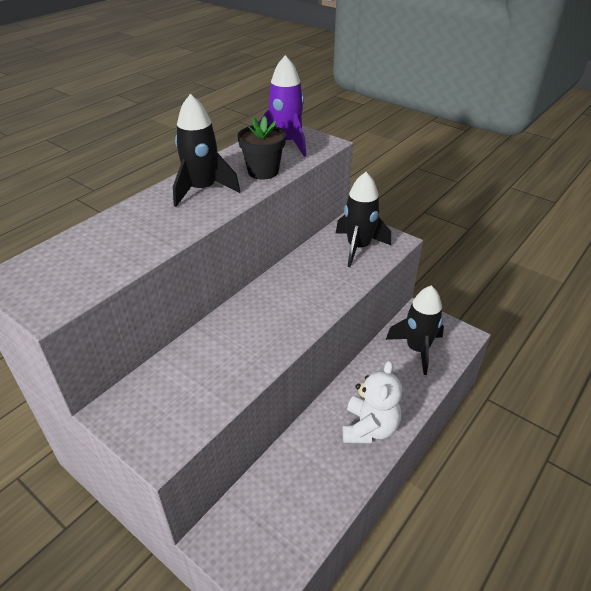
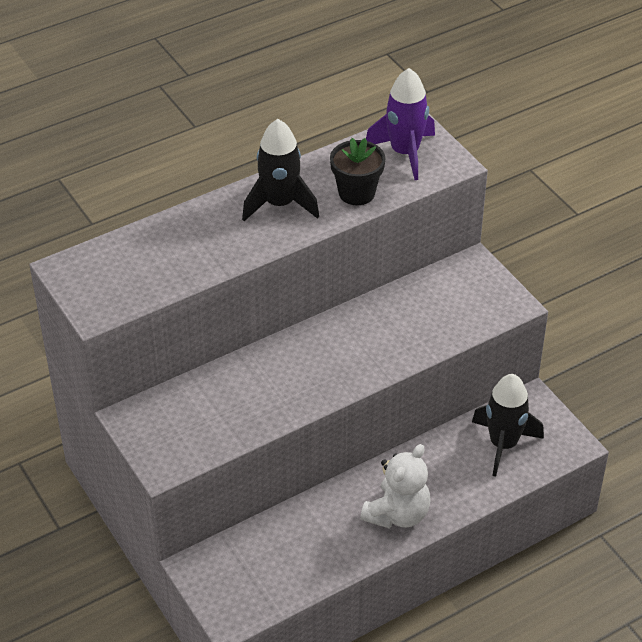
camera: 20 degrees right, 5 degrees up
(358, 247) = (461, 302): black rocket -> none

